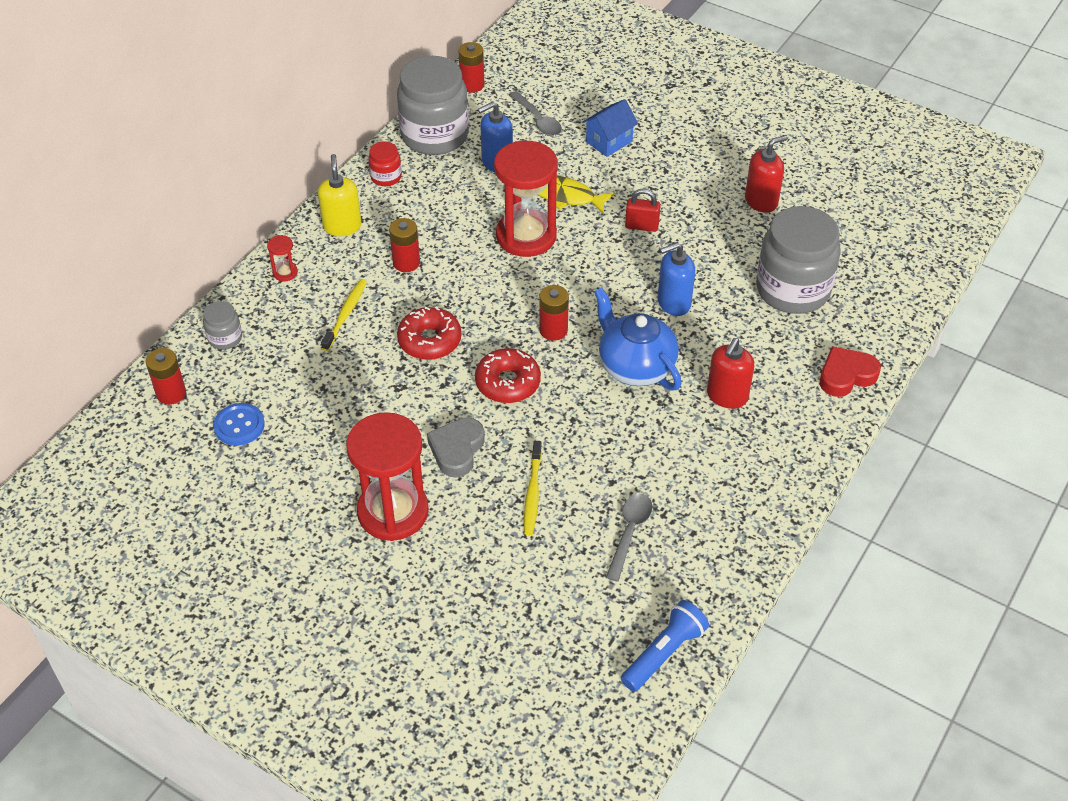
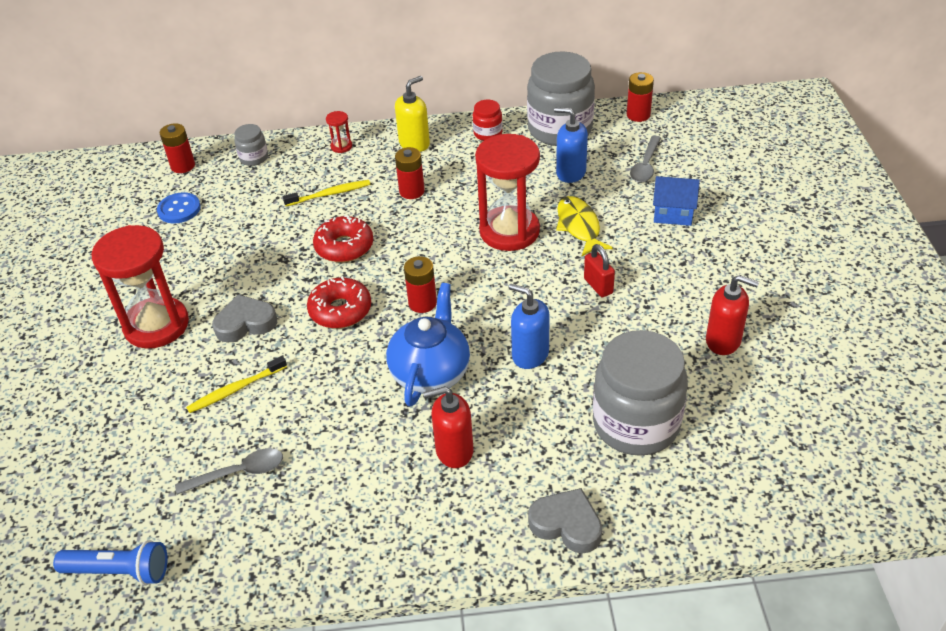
camera: 55 degrees right, 5 degrees down
(846, 375) = (566, 524): red heart -> grey heart

